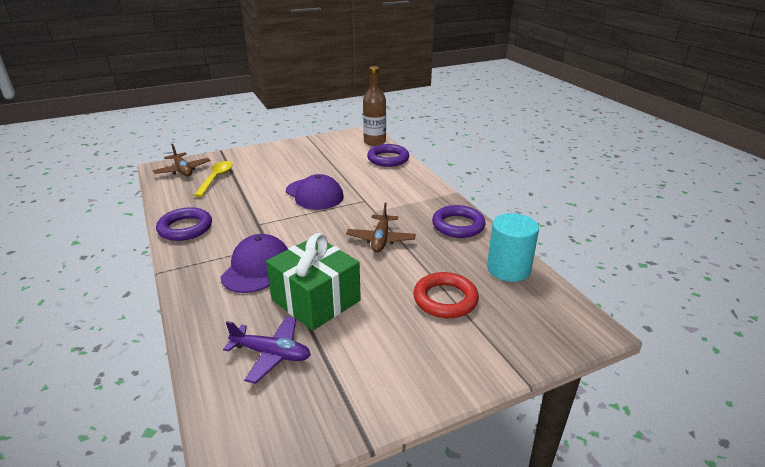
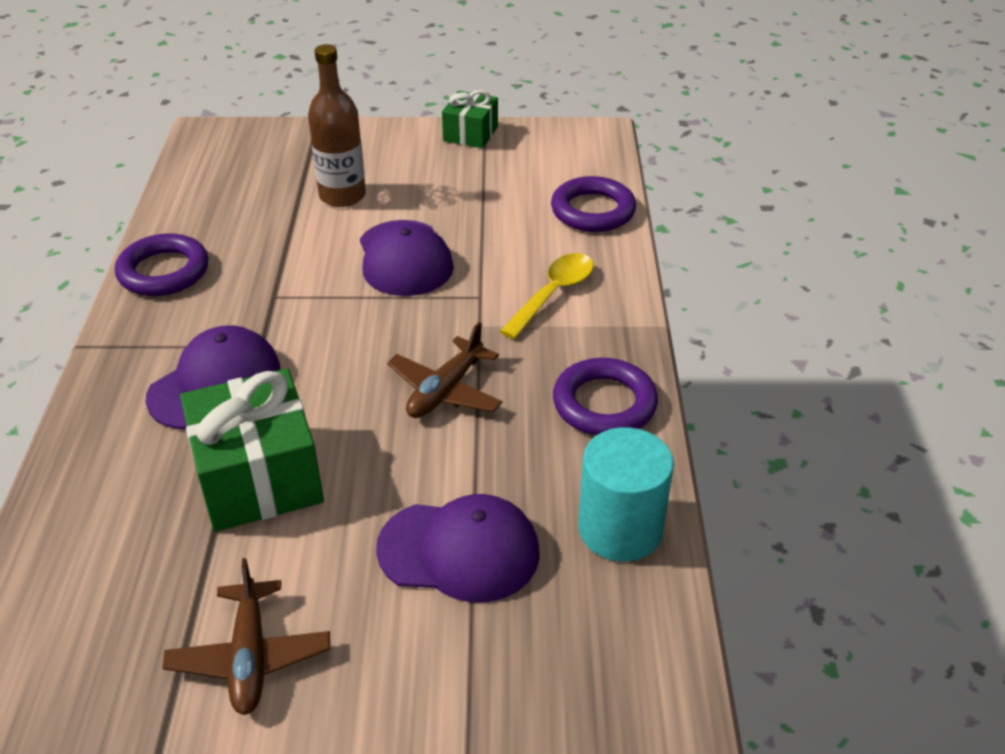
camera: 25 degrees right, 10 degrees up
(183, 170) = (233, 148): brown plane -> brown plane (250, 657)
(216, 178) = (272, 179): yellow spoon -> yellow spoon (553, 294)
(271, 354) = (132, 550): purple plane -> none
(305, 142) = (470, 134): none -> green gift
(374, 142) = (598, 162): brown bottle -> brown bottle (342, 196)
(445, 299) = (459, 551): red ring -> purple cap

